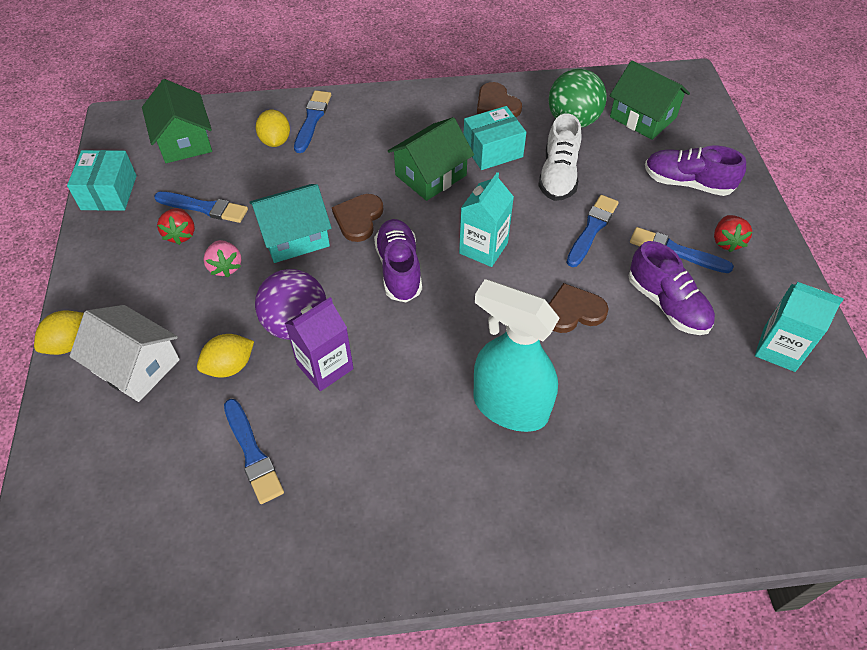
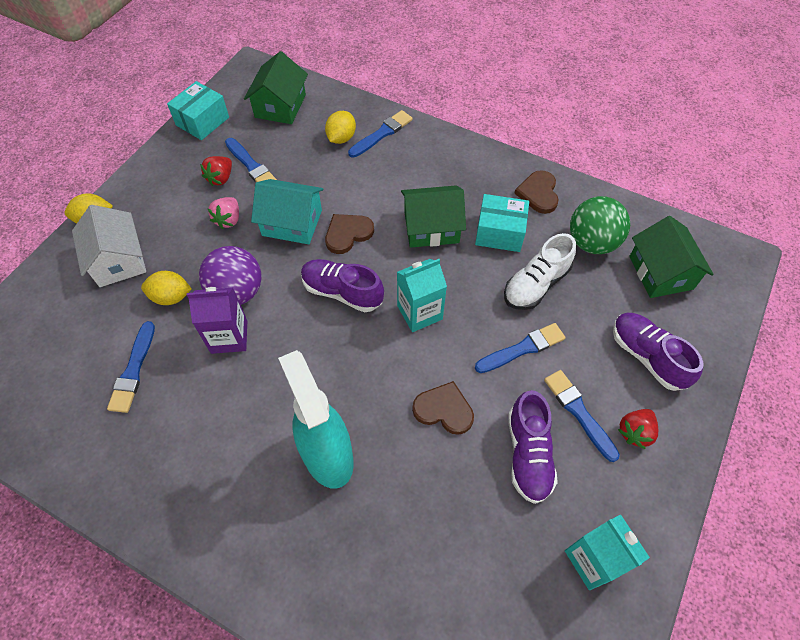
camera: 35 degrees right, 5 degrees up
(399, 269) = (342, 292): purple shoe -> purple shoe turned 90 degrees counterclockwise

